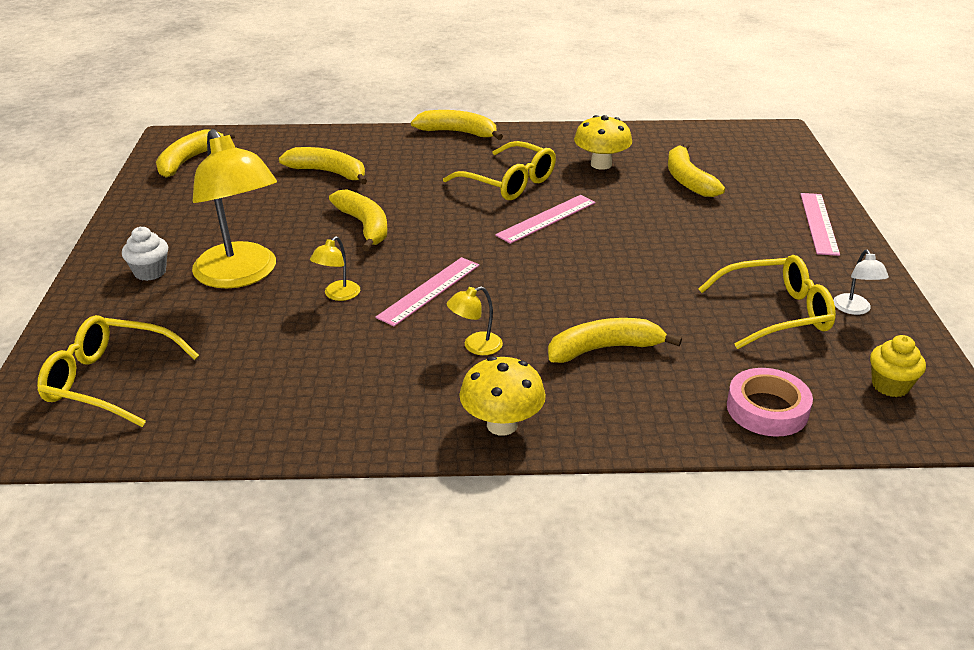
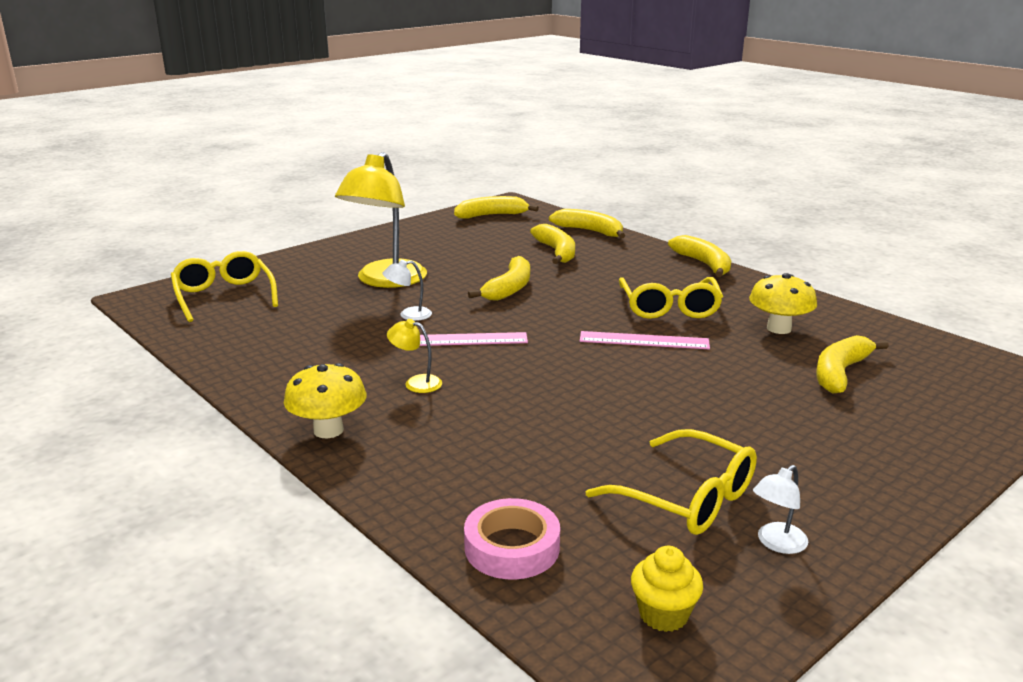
camera: 50 degrees right, 10 degrees down
(150, 272) = (349, 259): white cupcake -> none
(337, 295) = (408, 315): yellow lamp -> white lamp
(604, 349) = (490, 434): yellow banana -> yellow banana (590, 231)
(819, 223) = (910, 466): pink ruler -> none

